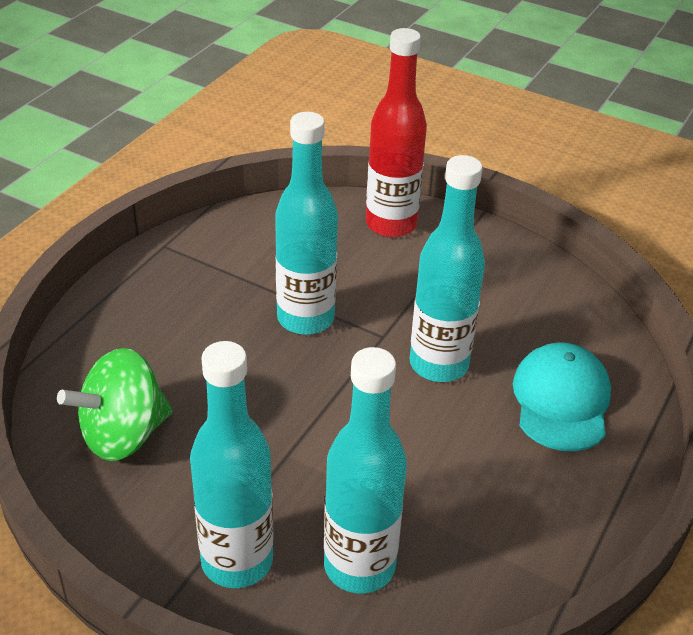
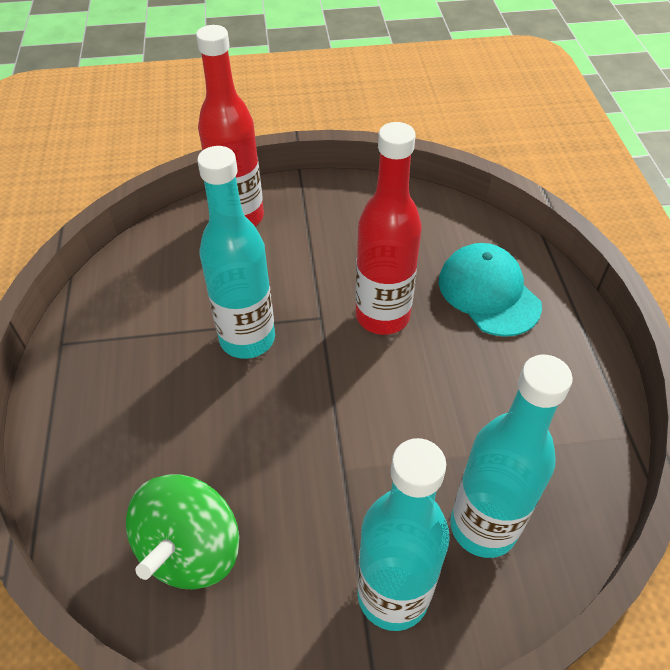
camera: 35 degrees left, 10 degrees up
(438, 364) = (382, 316): turquoise bottle -> red bottle

